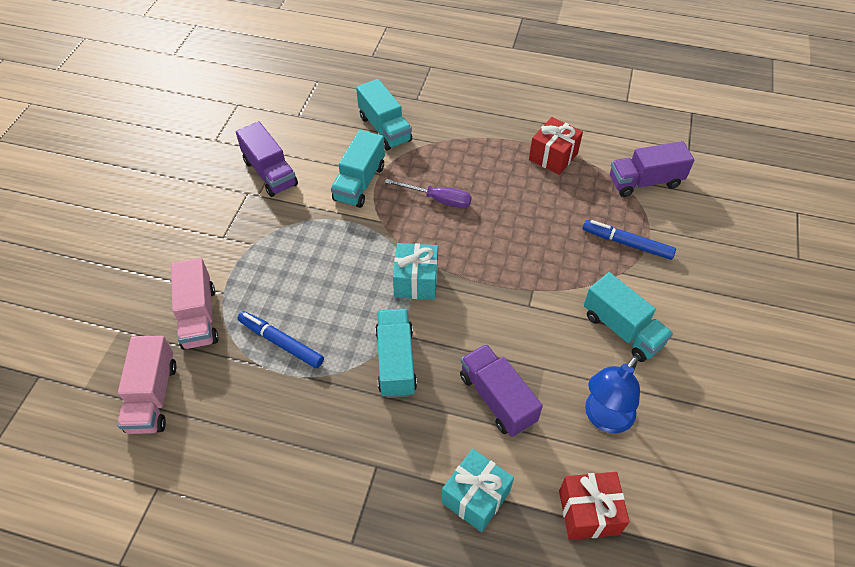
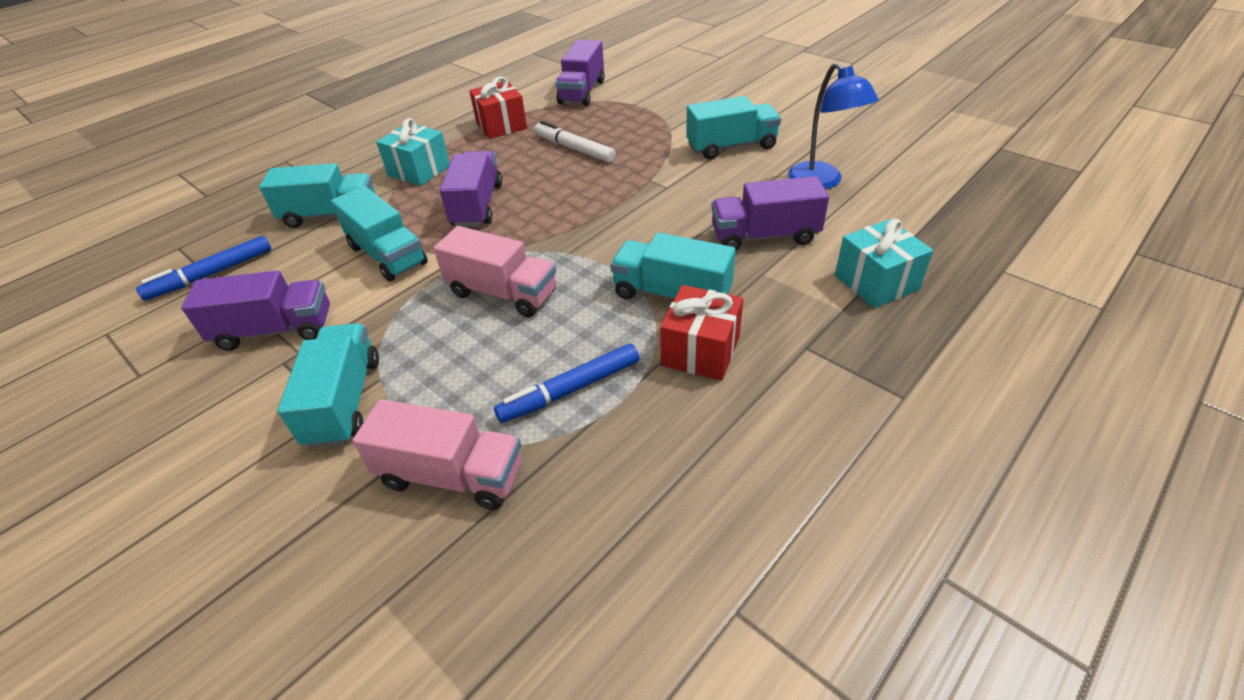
camera: 60 degrees left, 10 degrees down
(153, 396) = (558, 578): pink truck -> pink truck (502, 293)
(231, 239) = (344, 401): none -> turquoise truck
(416, 281) = (573, 250): turquoise gift -> turquoise gift (419, 171)
(438, 199) = (477, 205): purple screwdriver -> purple truck
(548, 220) = (574, 149): none -> white marker
(588, 512) = (918, 218): red gift -> red gift (700, 351)
(627, 243) = (640, 118): blue marker -> blue marker (211, 274)

